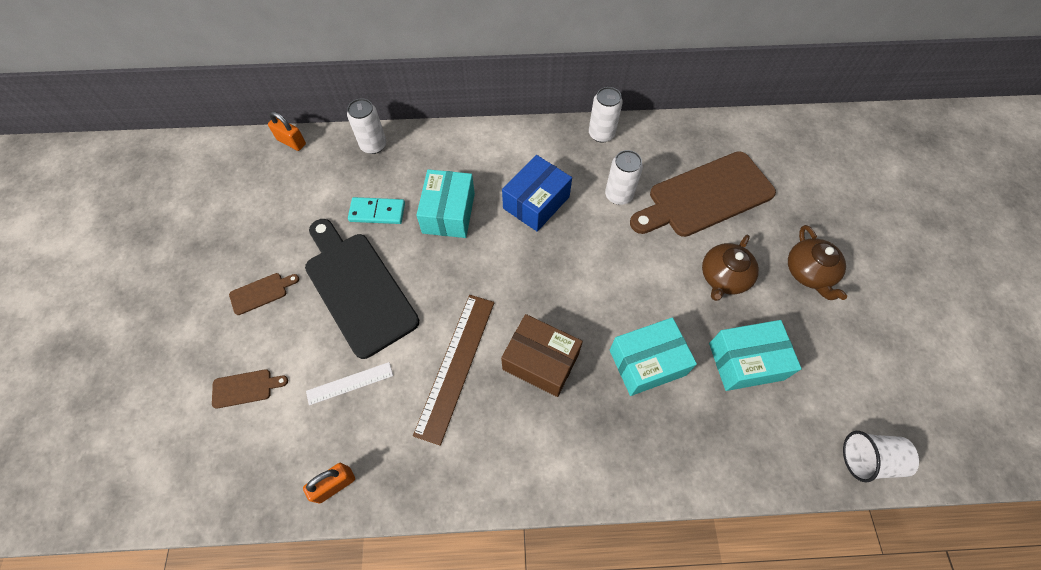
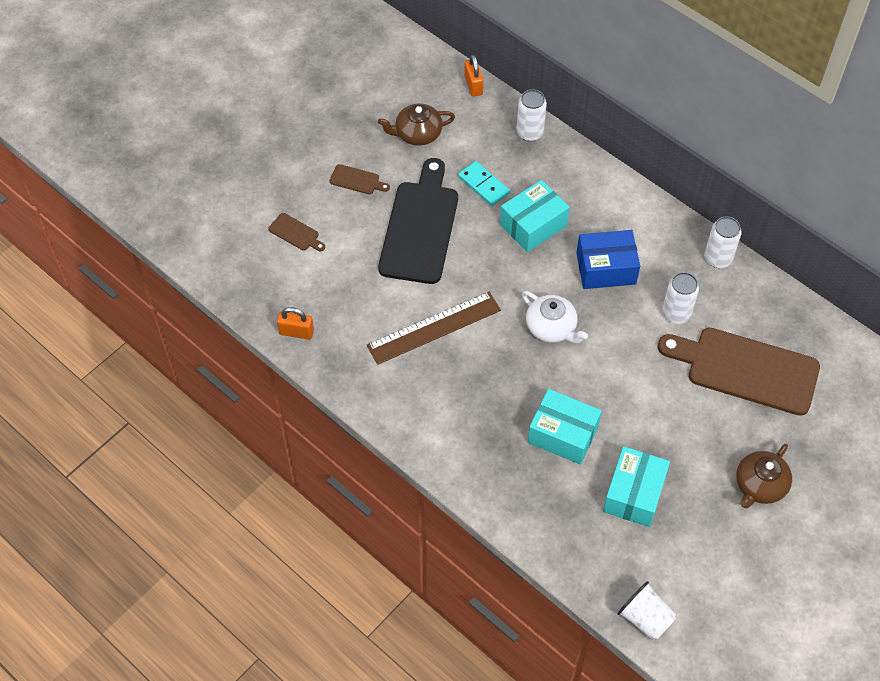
camera: 45 degrees right, 5 degrees down
(350, 383) = (358, 282): white ruler -> none
(541, 361) = (492, 372): brown box -> none
(546, 282) = (551, 327): none -> white teapot
(723, 277) = (687, 432): brown teapot -> brown teapot (417, 134)
(746, 361) = (634, 494): turquoise box -> turquoise box turned 75 degrees clockwise

